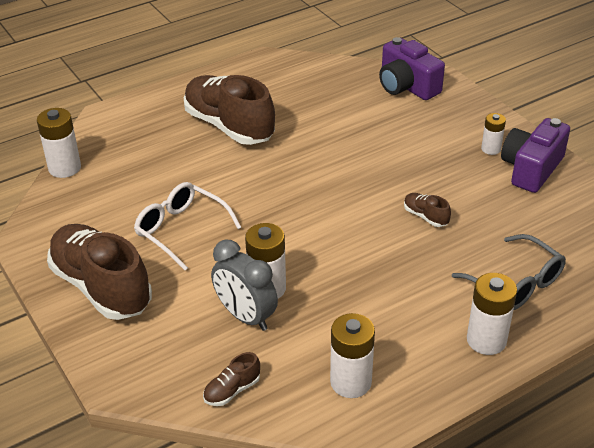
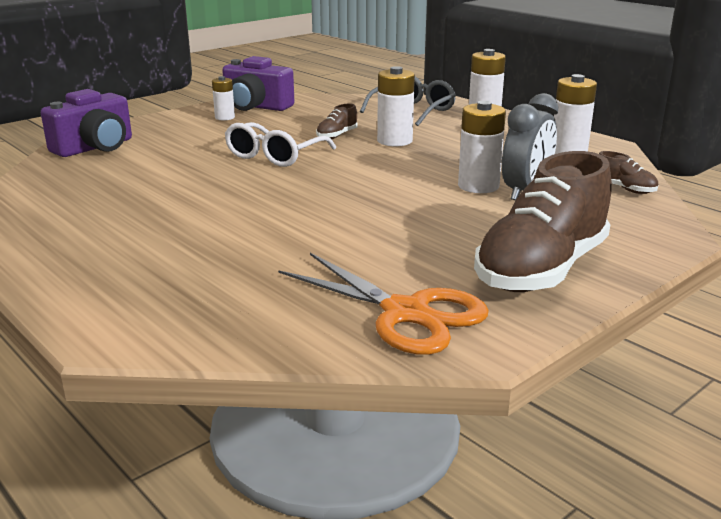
camera: 100 degrees left, 15 degrees down
(64, 168) = (280, 347): white battery -> white battery (394, 141)
(76, 215) = (406, 313): none -> orange scissors
(181, 230) = (405, 236): white glasses -> white glasses (274, 156)
(229, 126) = (165, 230): brown shoe -> none

